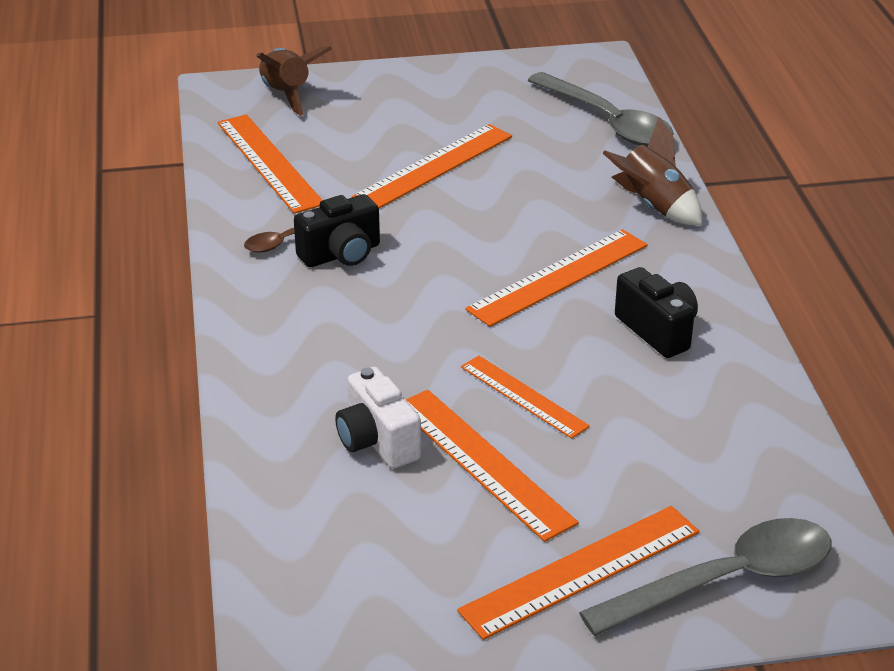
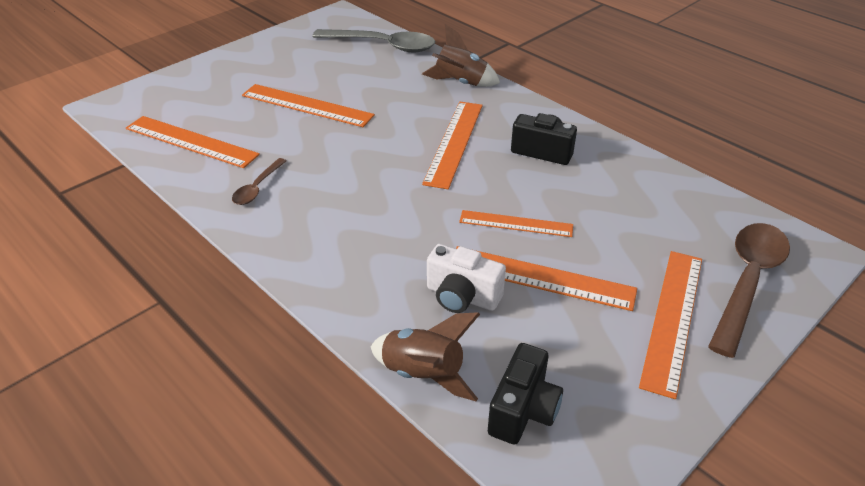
camera: 35 degrees left, 5 degrees up
(287, 95) = (159, 94): brown rocket -> brown rocket (423, 373)
(341, 254) = (304, 182): black camera -> black camera (523, 410)
(434, 167) = (307, 105): orange ruler -> orange ruler turned 75 degrees counterclockwise
(725, 580) = (747, 282): grey spoon -> brown spoon

